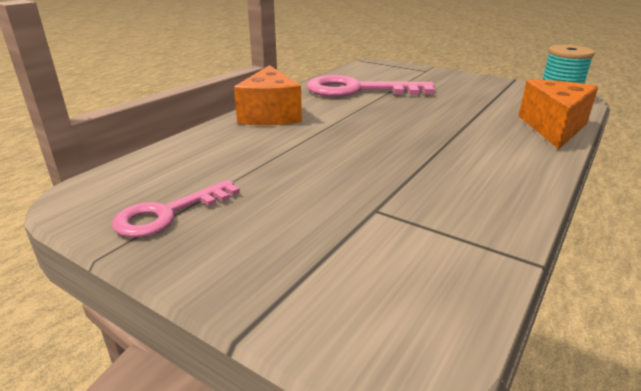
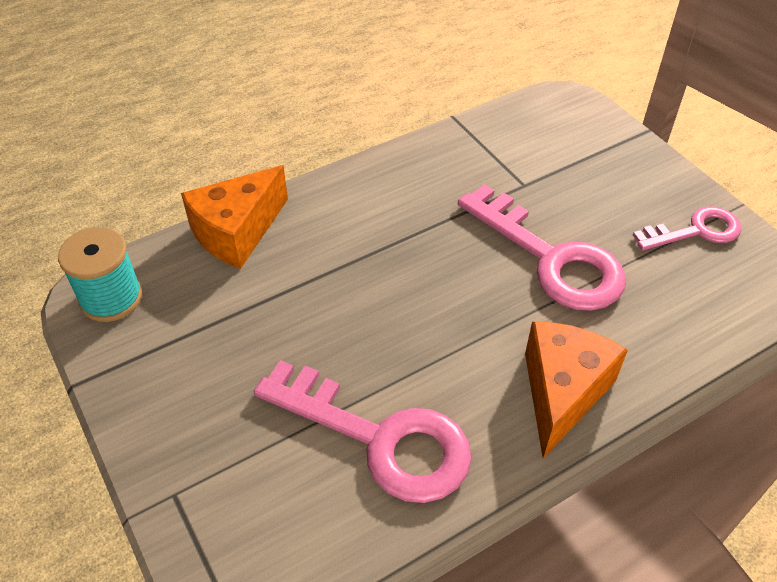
camera: 155 degrees left, 20 degrees up
(310, 163) = (551, 259): none -> pink key

